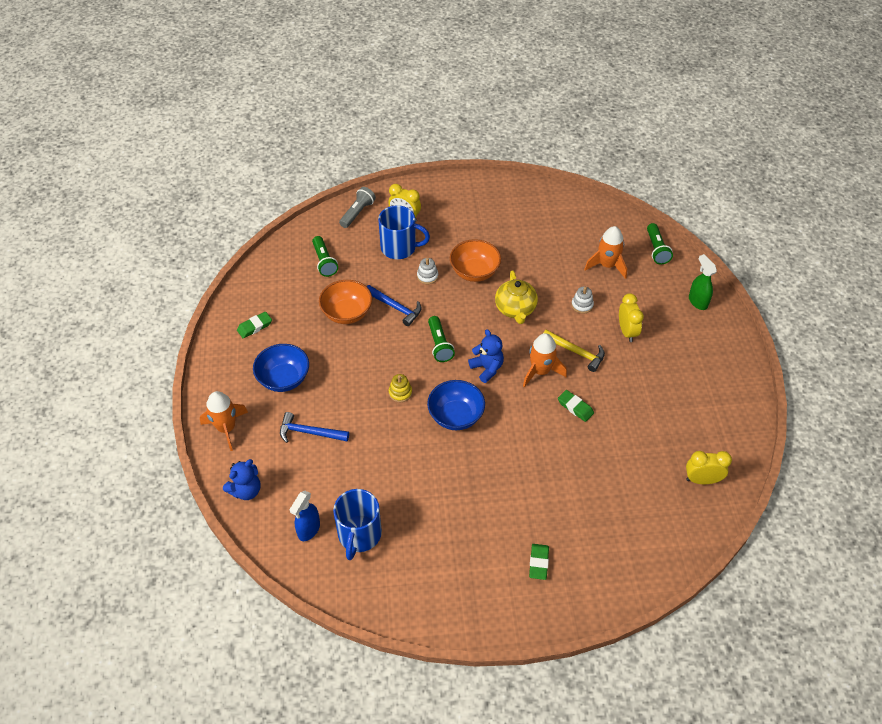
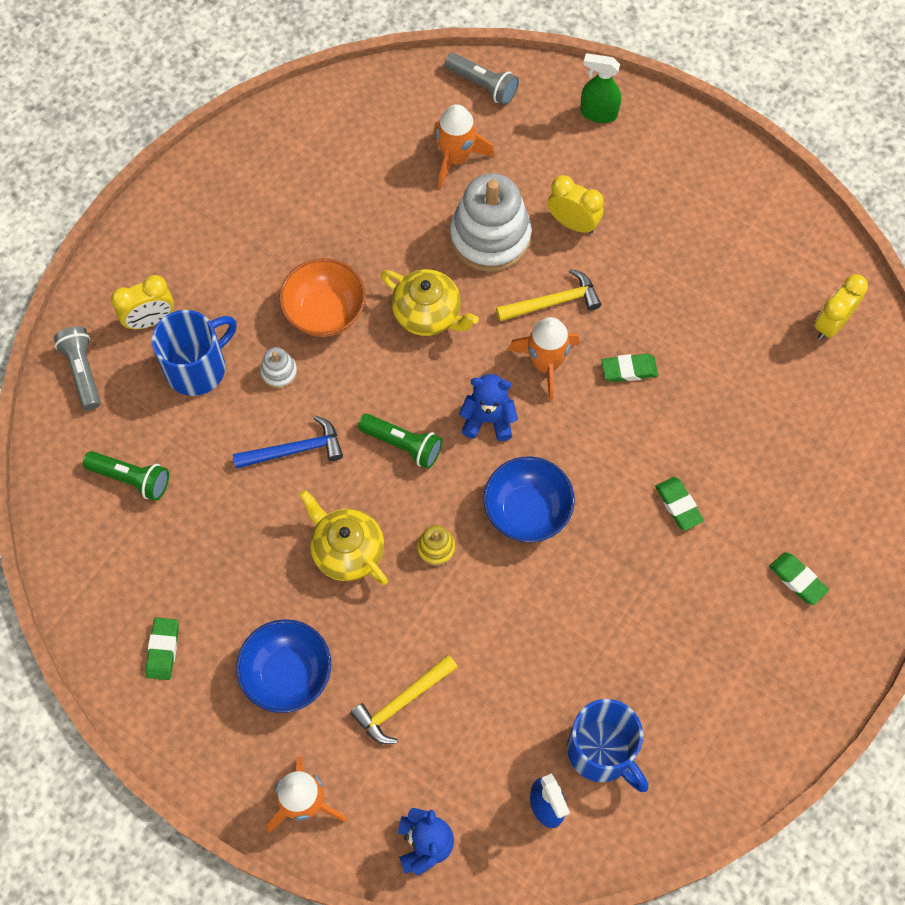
camera: 50 degrees left, 15 degrees up
(309, 432) = (402, 702): blue hammer -> yellow hammer
(347, 313) = (249, 516): orange bowl -> none
(365, 360) = (347, 550): none -> yellow teapot
(524, 479) = (678, 505): none -> green eraser
(582, 305) = (490, 236): white stacking toy -> white stacking toy, size x2.33
(656, 249) = (483, 85): green flashlight -> grey flashlight

